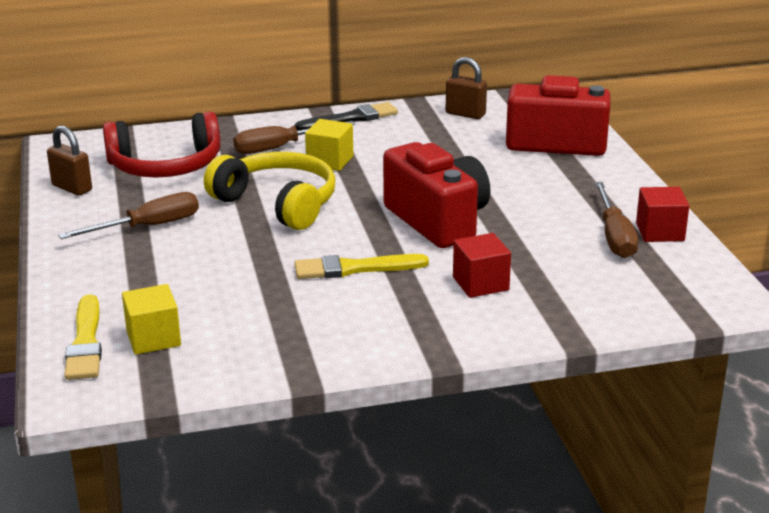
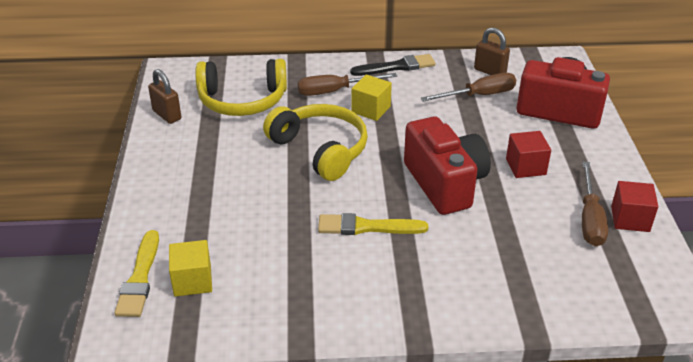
camera: 10 degrees right, 10 degrees up
(148, 227) = (215, 162): brown screwdriver -> brown screwdriver (479, 95)
(165, 166) = (242, 100): red headphones -> yellow headphones
(480, 283) = (467, 257): red cube -> red cube (525, 166)

